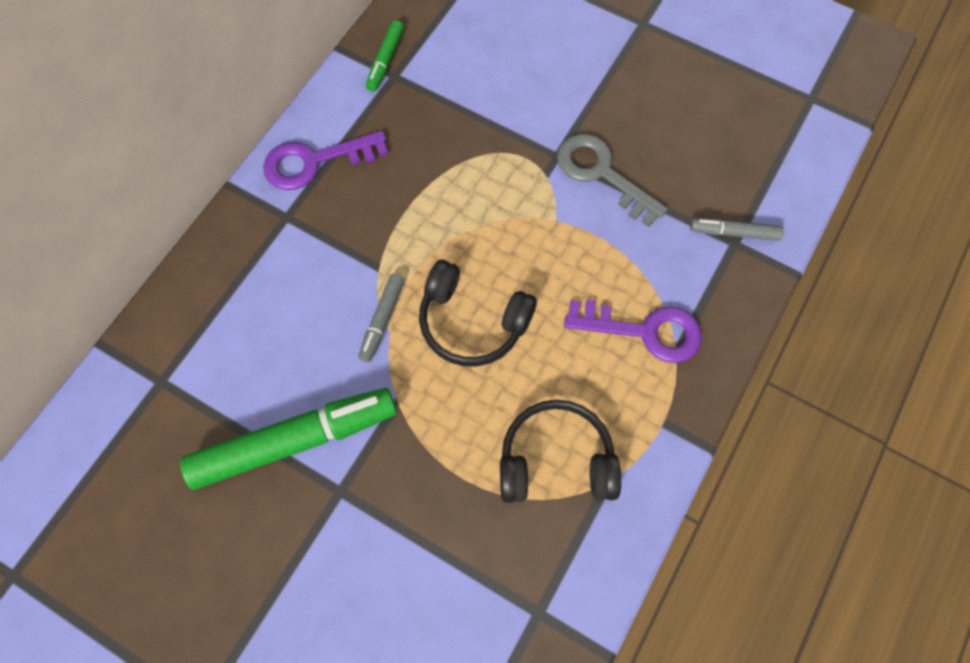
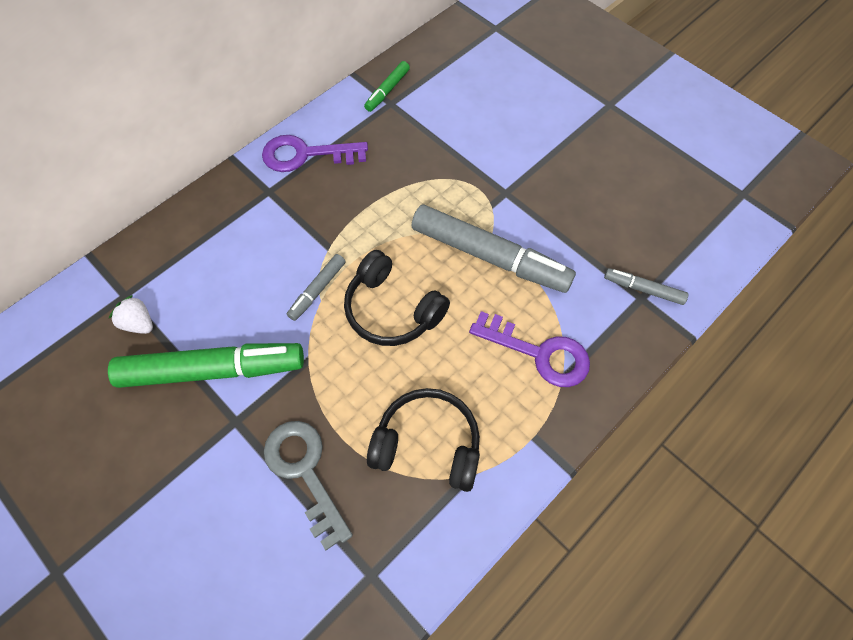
camera: 15 degrees right, 5 degrees down
(190, 409) = (139, 323): none -> white strawberry
(560, 234) = (489, 256): none -> grey marker
(601, 174) = (539, 215): grey key -> grey key (304, 472)

